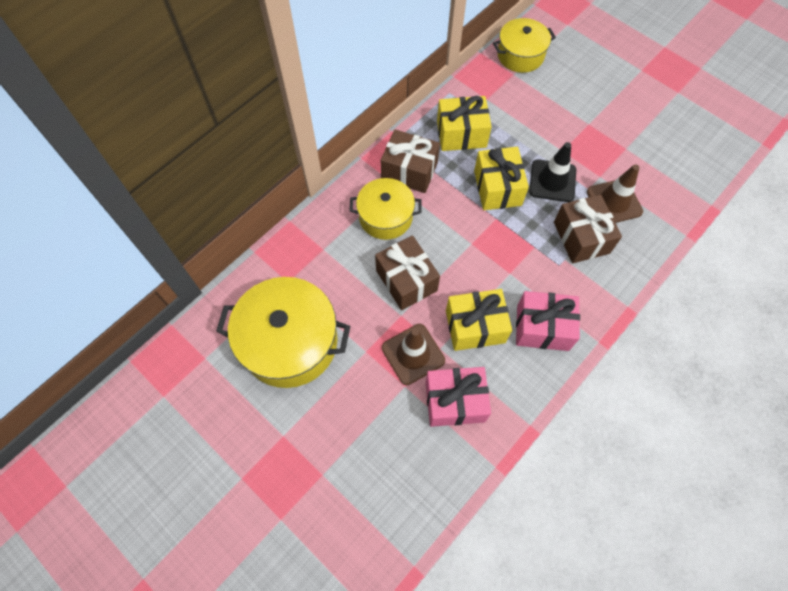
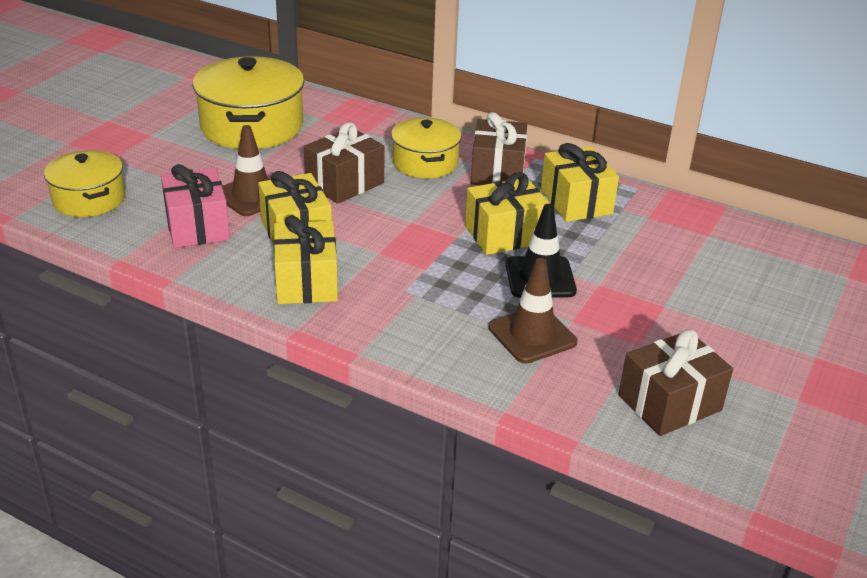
camera: 75 degrees right, 30 degrees down
(520, 55) = (748, 238): yellow pot -> yellow pot (89, 199)
(542, 327) = (306, 282): pink gift -> yellow gift
(581, 237) = (456, 307): brown gift -> brown gift (669, 403)

